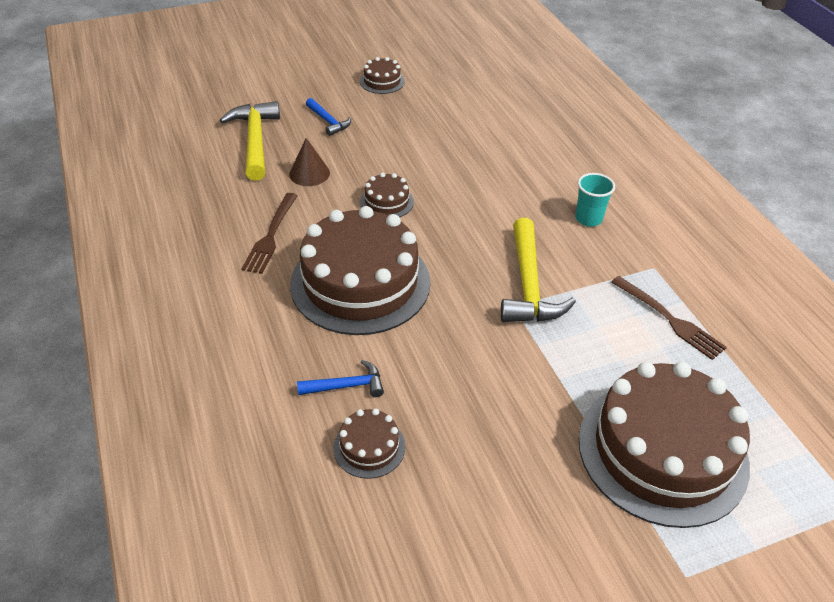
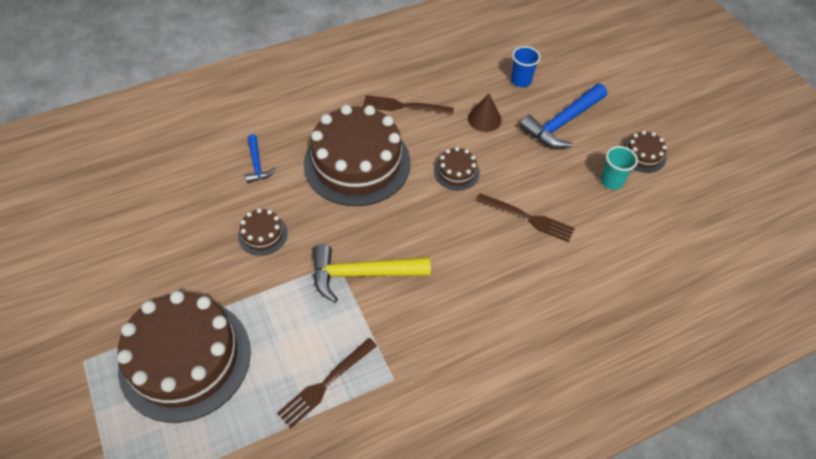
camera: 85 degrees right, 10 degrees up
(255, 141) = (521, 81): yellow hammer -> blue cup
(328, 121) = (562, 123): blue hammer -> blue hammer, size x1.85
(369, 447) = (206, 180): brown cake -> brown cake (262, 234)
(455, 160) = (528, 218): none -> brown fork
(588, 219) = (458, 327): turquoise cup -> turquoise cup (611, 181)

